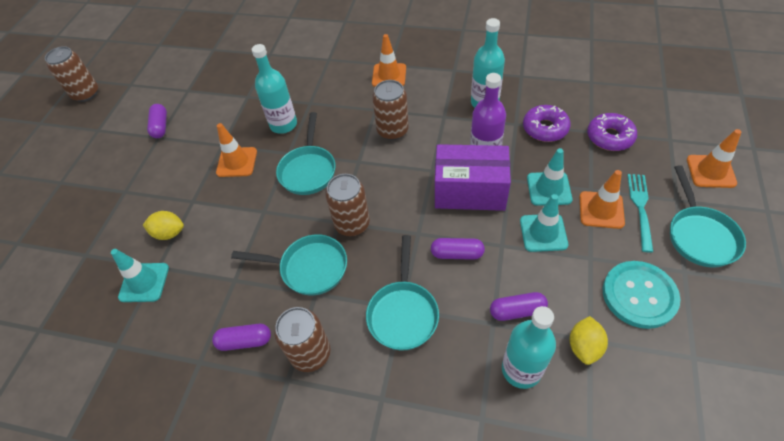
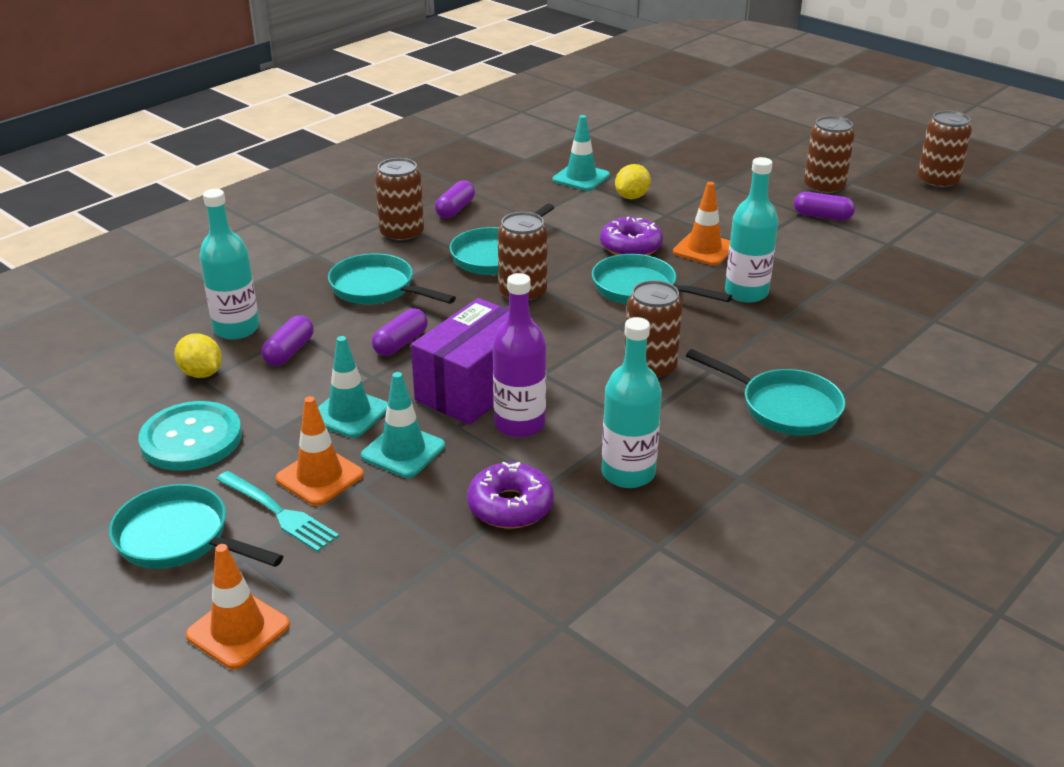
camera: 115 degrees right, 20 degrees down
(114, 139) = (824, 188): none -> brown can
(389, 75) = (783, 407): orange traffic cone -> turquoise pan
(609, 137) = (420, 564): purple donut -> purple donut (631, 246)

